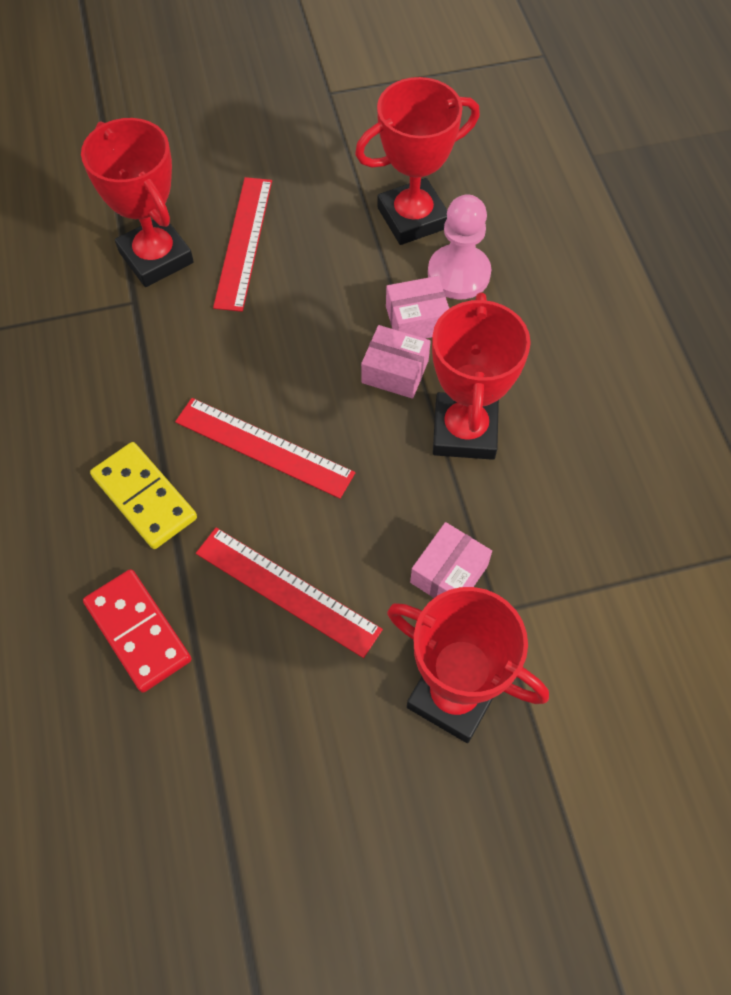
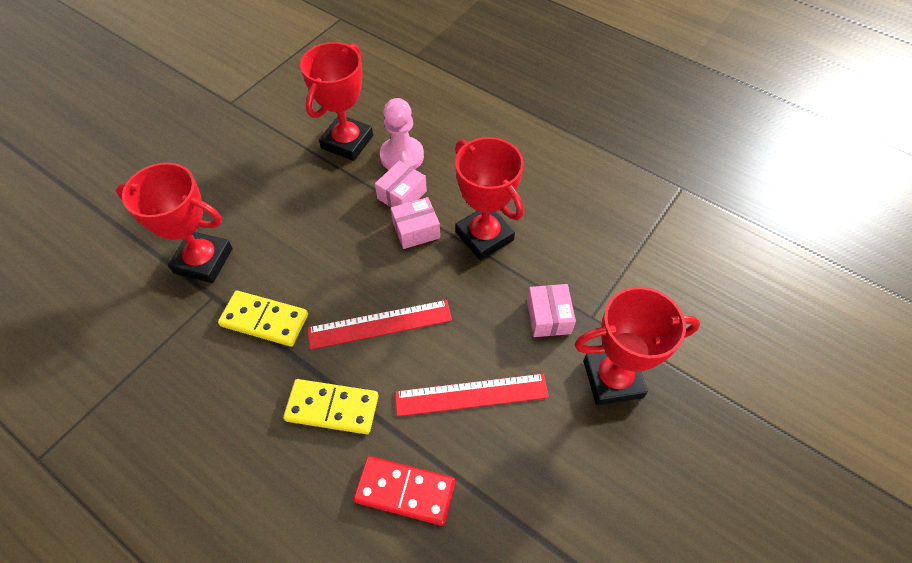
camera: 40 degrees left, 5 degrees down
(160, 361) = (264, 320): none -> yellow domino
(243, 242) = (255, 217): red ruler -> none

